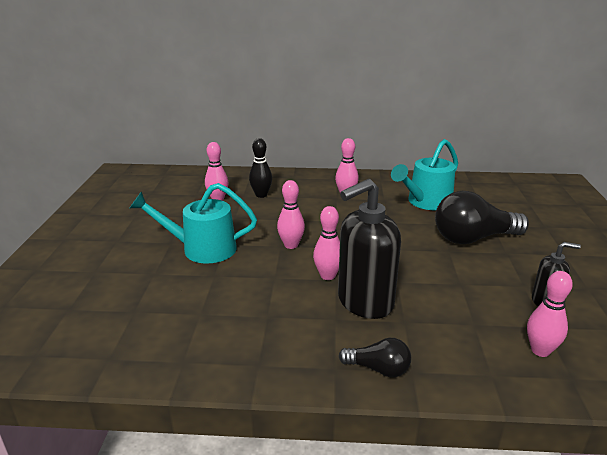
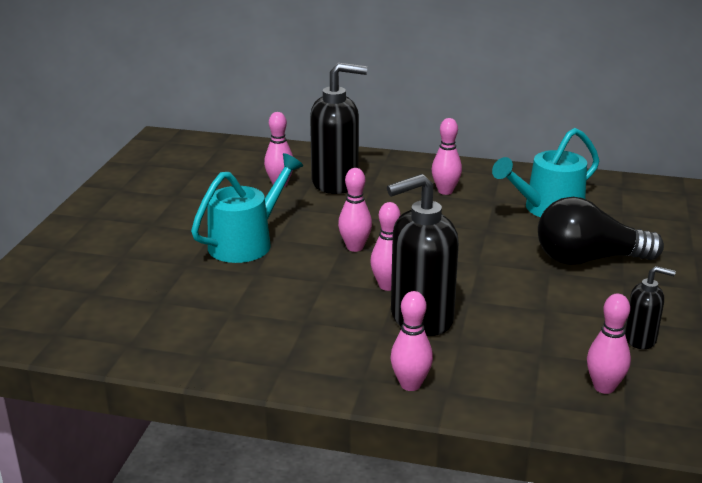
camera: 10 degrees right, 0 degrees up
(201, 249) = (247, 242): turquoise watering can -> turquoise watering can turned 120 degrees clockwise
(261, 195) = (335, 183): black bowling pin -> black soap dispenser
(378, 369) = (410, 384): black light bulb -> pink bowling pin

